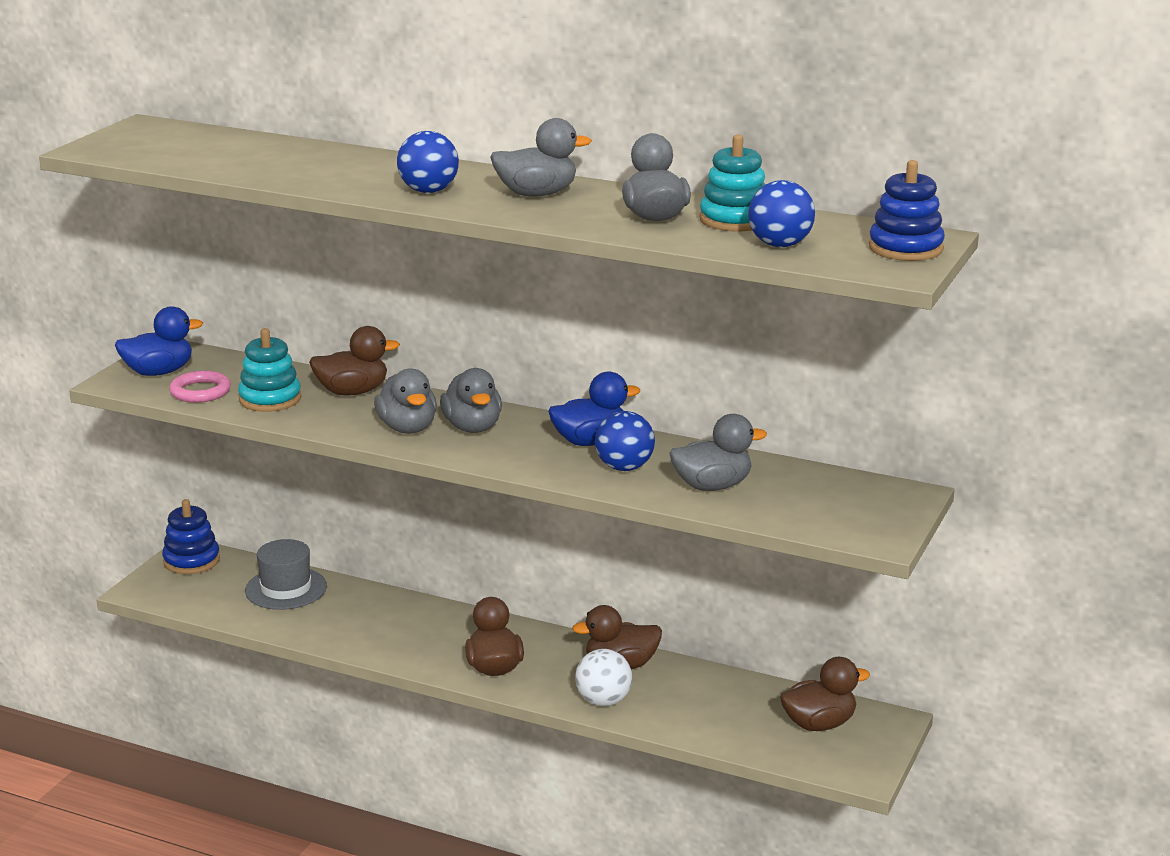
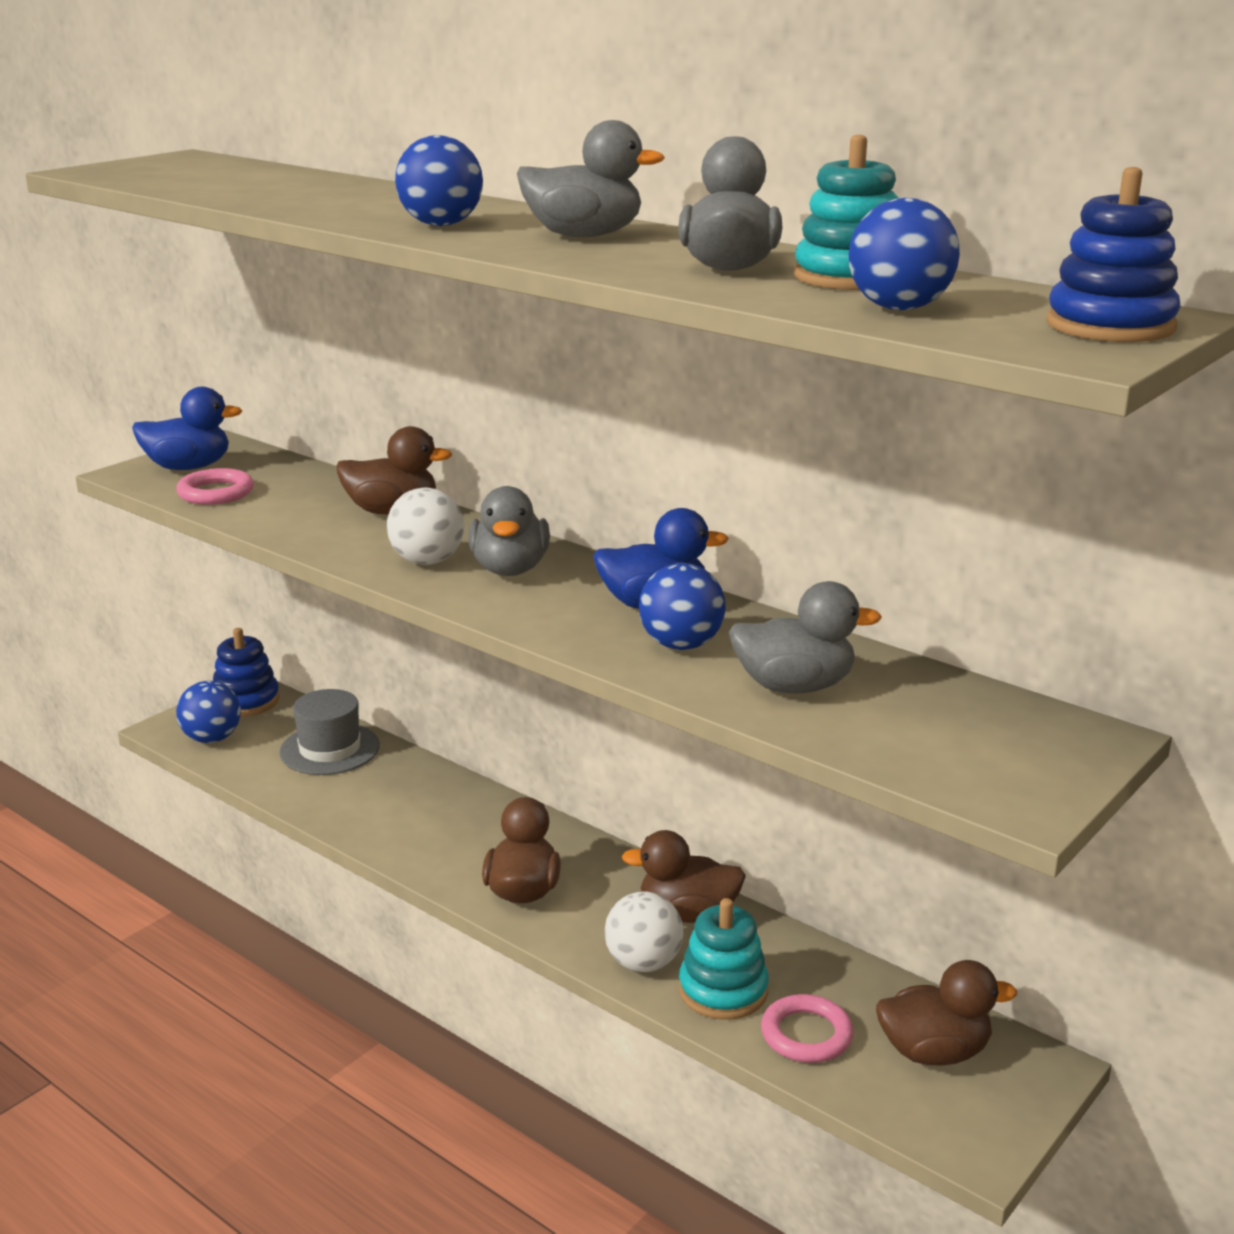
camera: 15 degrees right, 0 degrees up
(182, 593) = (212, 738): none -> blue ball
(270, 399) = (288, 509): turquoise stacking toy -> turquoise stacking toy (723, 990)
(408, 428) = (427, 561): grey duck -> white ball
(732, 727) = (806, 1034): none -> pink ring

